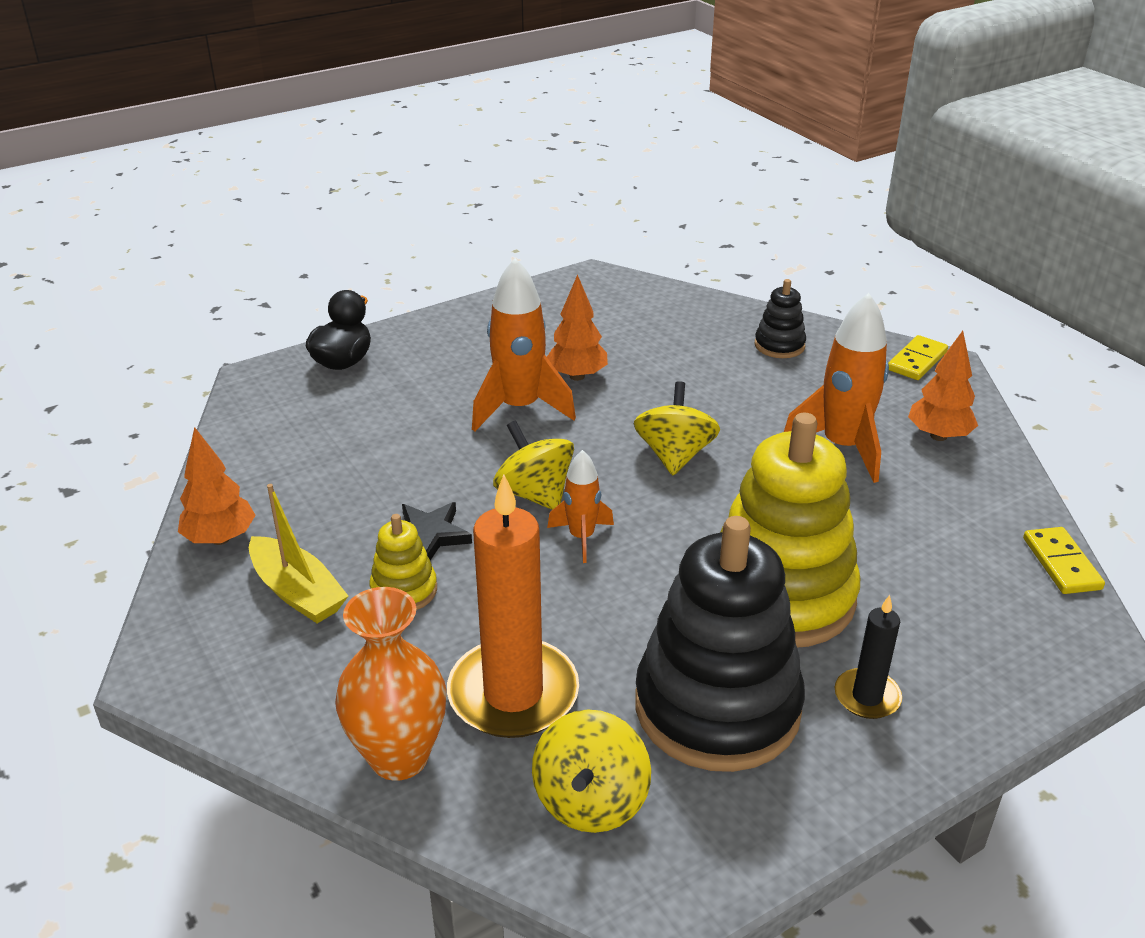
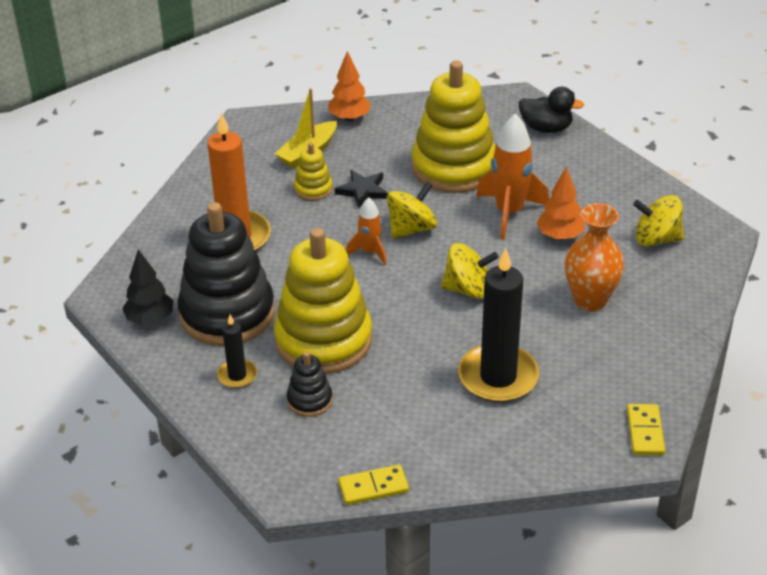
camera: 85 degrees right, 5 degrees up
(399, 757) = (191, 205): orange vase -> orange vase (590, 300)
(401, 444) = (453, 167): none -> yellow stacking toy
(590, 800) = (163, 270): yellow spinning top -> yellow spinning top (656, 239)
(730, 818) = (150, 319): none -> black tree
(779, 345) = (643, 345): black stacking toy -> black stacking toy (309, 400)
(842, 447) = (498, 377): orange rocket -> black candle
(917, 361) = (645, 432): yellow domino -> yellow domino turned 60 degrees clockwise
(938, 436) = (527, 434): orange tree -> none

